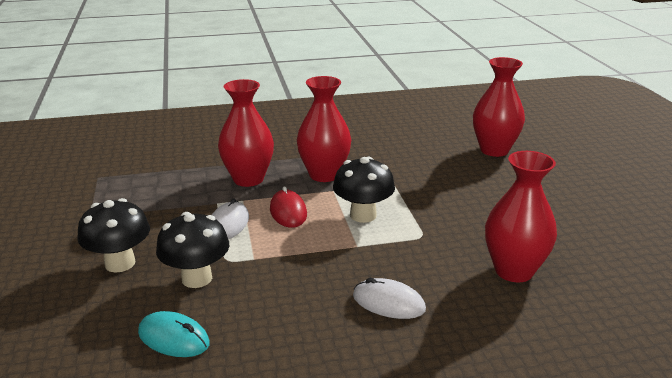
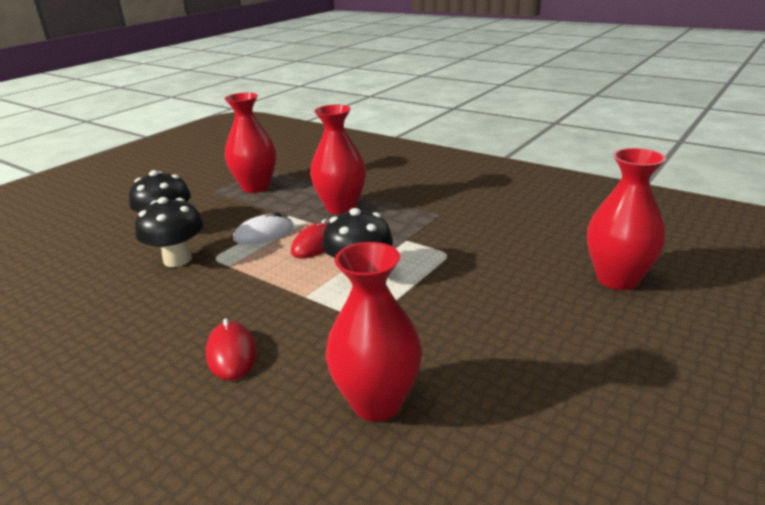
camera: 50 degrees right, 0 degrees up
(173, 338) = (95, 289): turquoise mouse -> none
(324, 175) = (399, 228): red vase -> red vase (256, 187)
(388, 302) = (231, 353): white mouse -> red mouse

